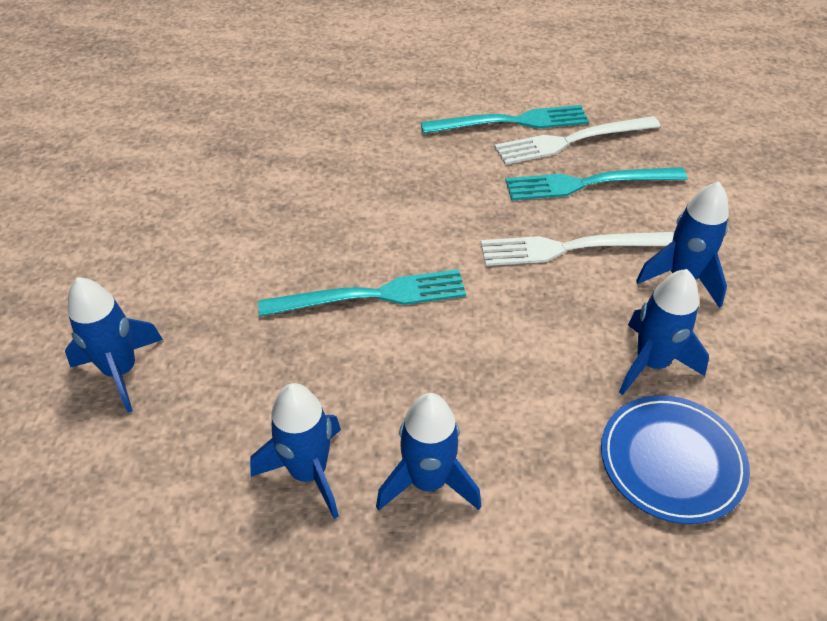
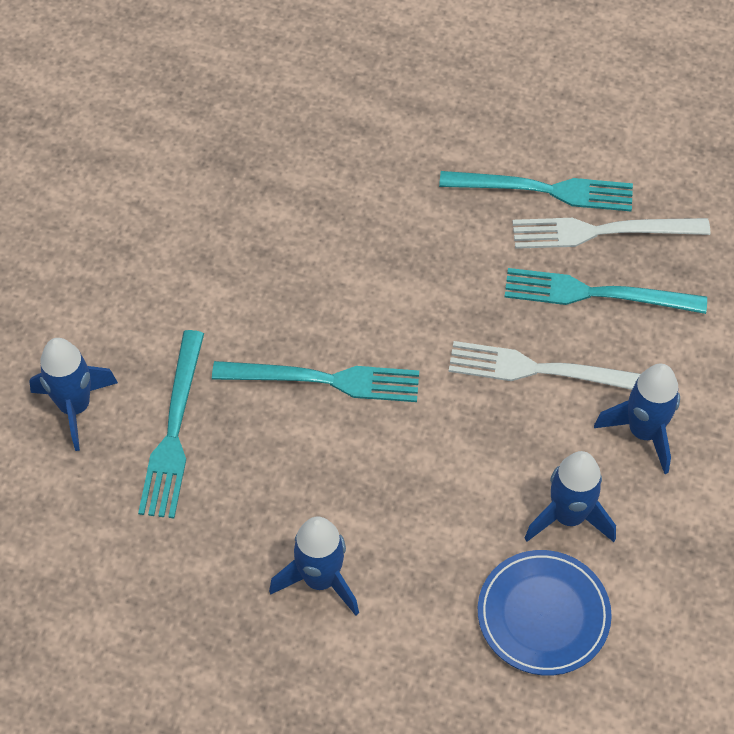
camera: 15 degrees right, 10 degrees up
(231, 370) = (174, 430): none -> turquoise fork
(308, 472) = (220, 546): blue rocket -> none

